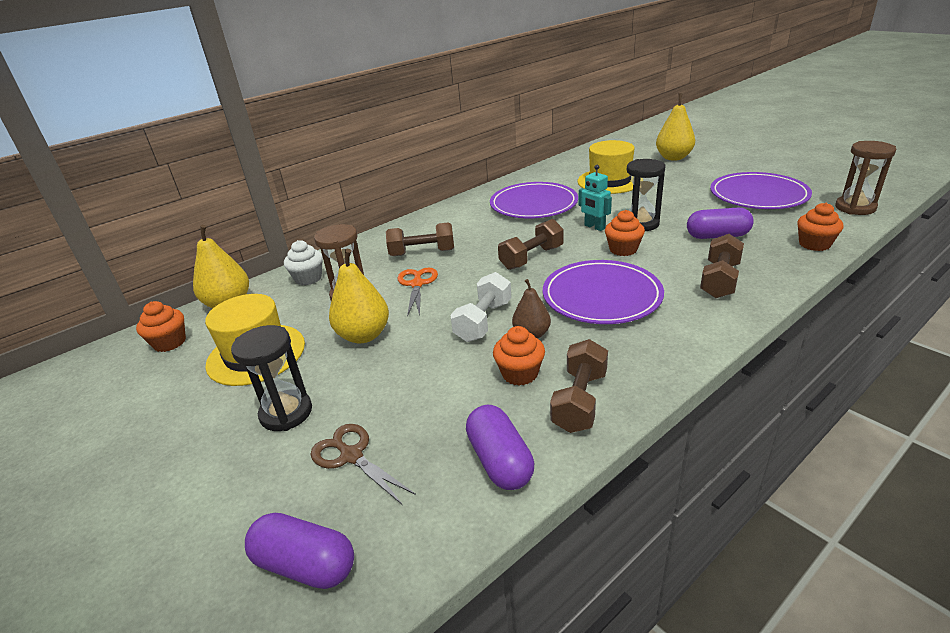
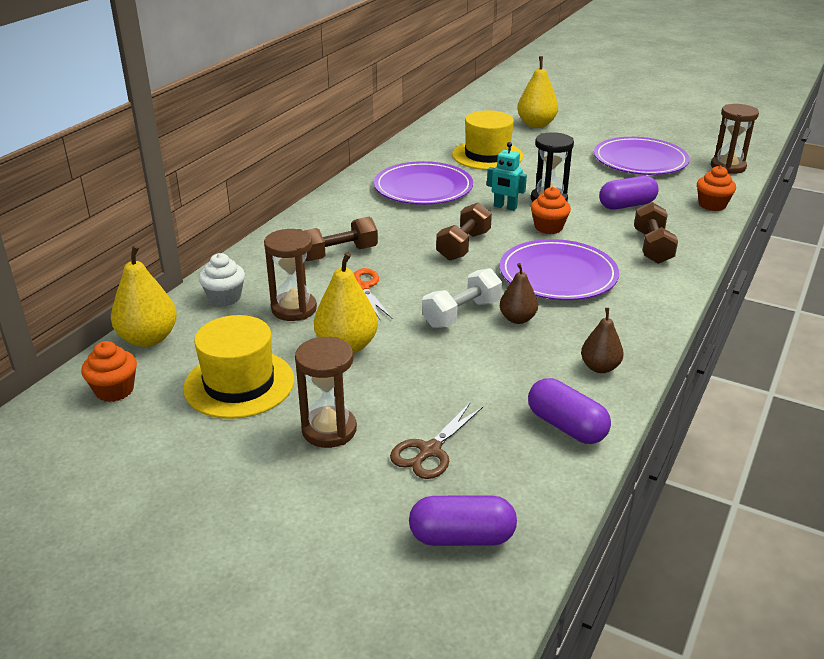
camera: 25 degrees left, 0 degrees up
(286, 413) = (329, 430): black hourglass -> brown hourglass
(351, 456) = (430, 451): brown scissors -> brown scissors turned 75 degrees counterclockwise
(483, 321) = (462, 314): white dumbbell -> white dumbbell turned 45 degrees clockwise
(520, 374) = (532, 355): orange cupcake -> none
(580, 401) = (600, 367): brown dumbbell -> brown pear

